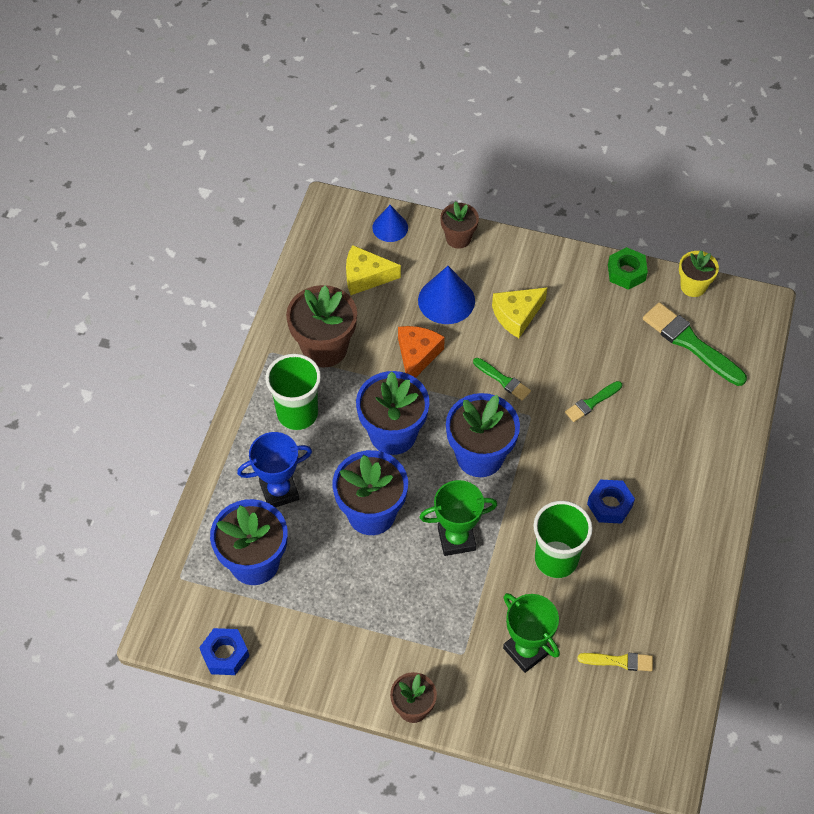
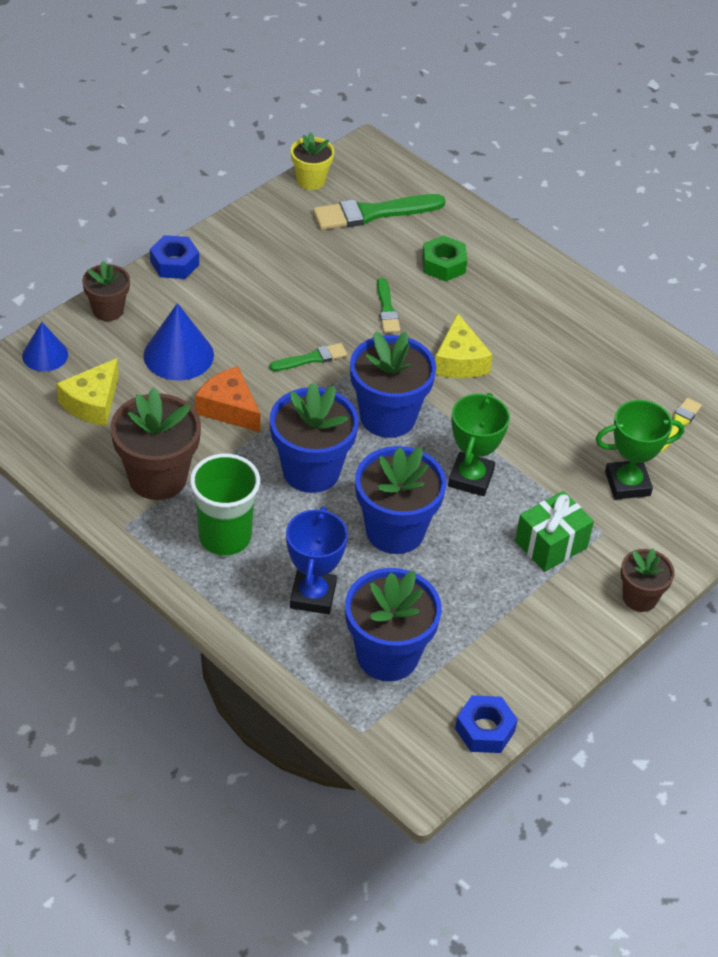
camera: 65 degrees left, 10 degrees down
(426, 622) = (551, 544): none -> green gift
(517, 315) = (242, 312): yellow cheese -> yellow cheese (459, 361)
(556, 559) = (542, 416): green cup -> none
(610, 505) = (509, 351): blue nut -> blue nut (174, 263)
(626, 272) = (257, 214): green nut -> green nut (443, 264)

